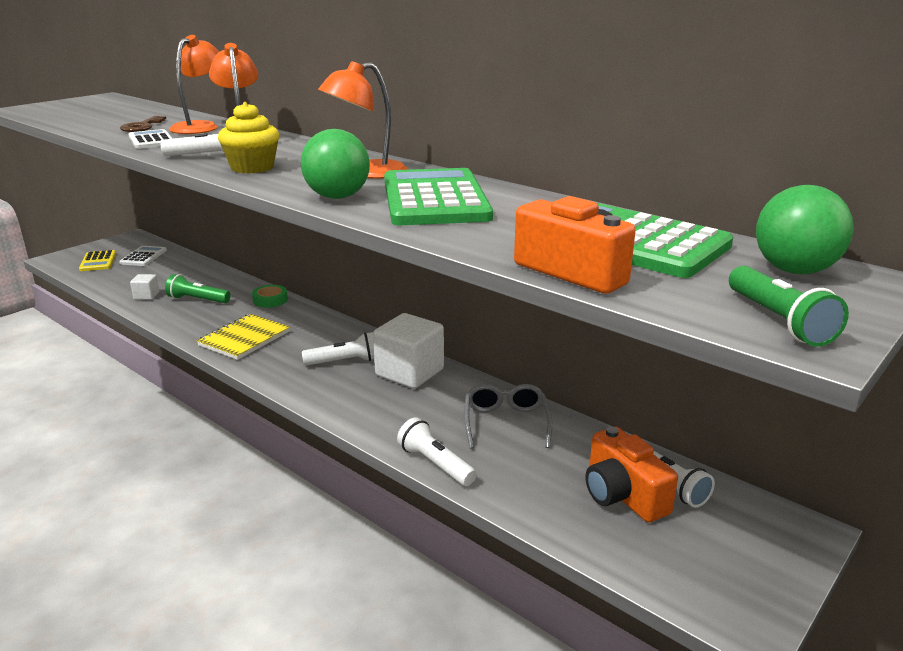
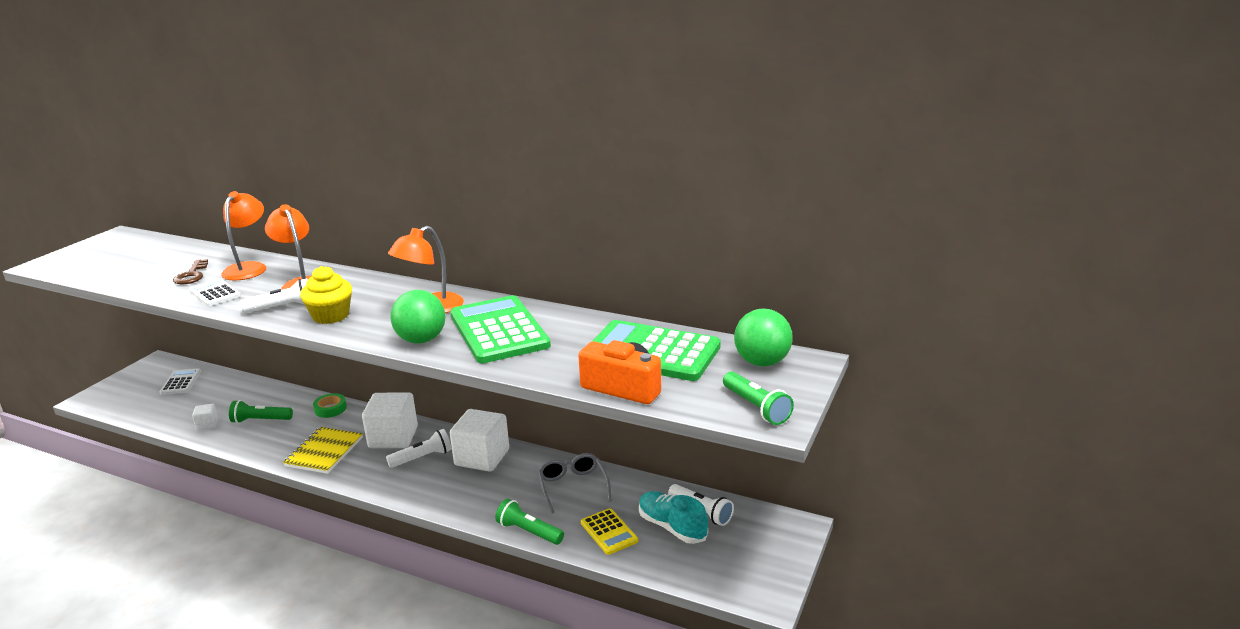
camera: 15 degrees left, 0 degrees up
(98, 261) = (136, 395): yellow calculator -> yellow calculator (609, 532)
(321, 336) = (393, 437): none -> white cube
(435, 464) = (529, 532): white flashlight -> green flashlight
(622, 495) = (672, 527): orange camera -> turquoise shoe

